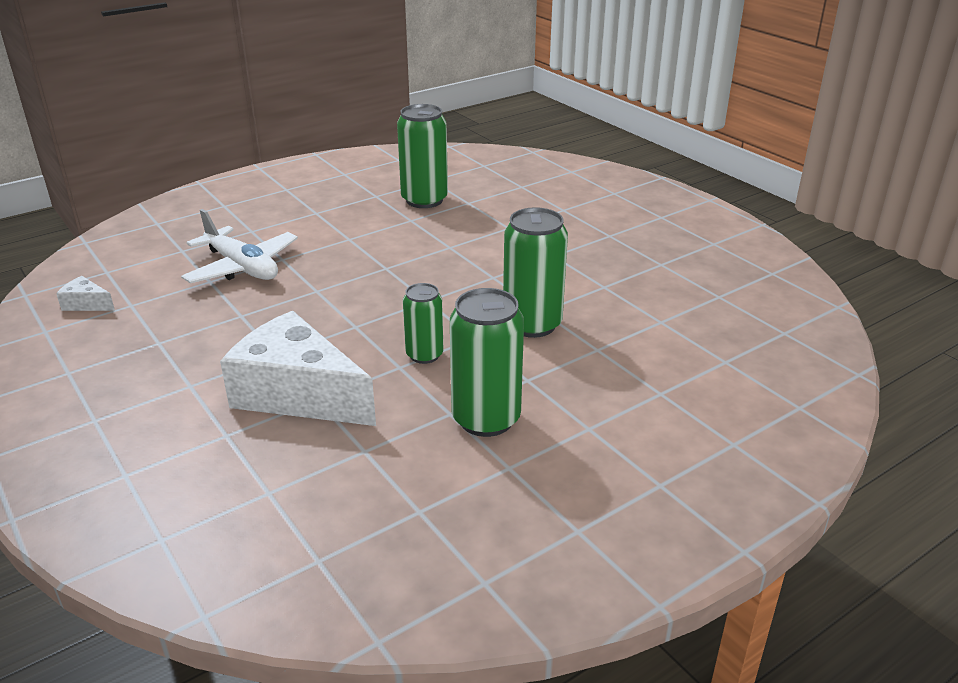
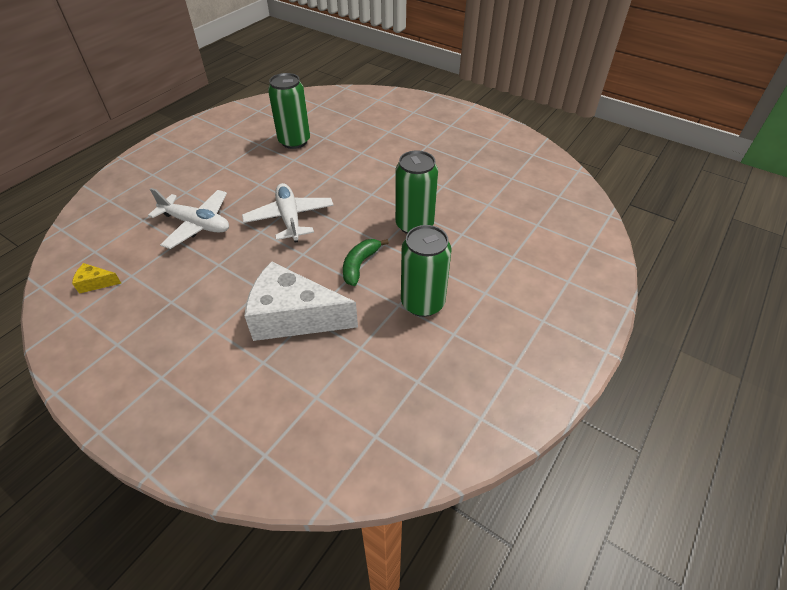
camera: 20 degrees left, 15 degrees up
(86, 304) = (96, 283): white cheese -> yellow cheese
(363, 283) = (290, 218): none -> white plane
(424, 355) = (360, 265): green can -> green banana

